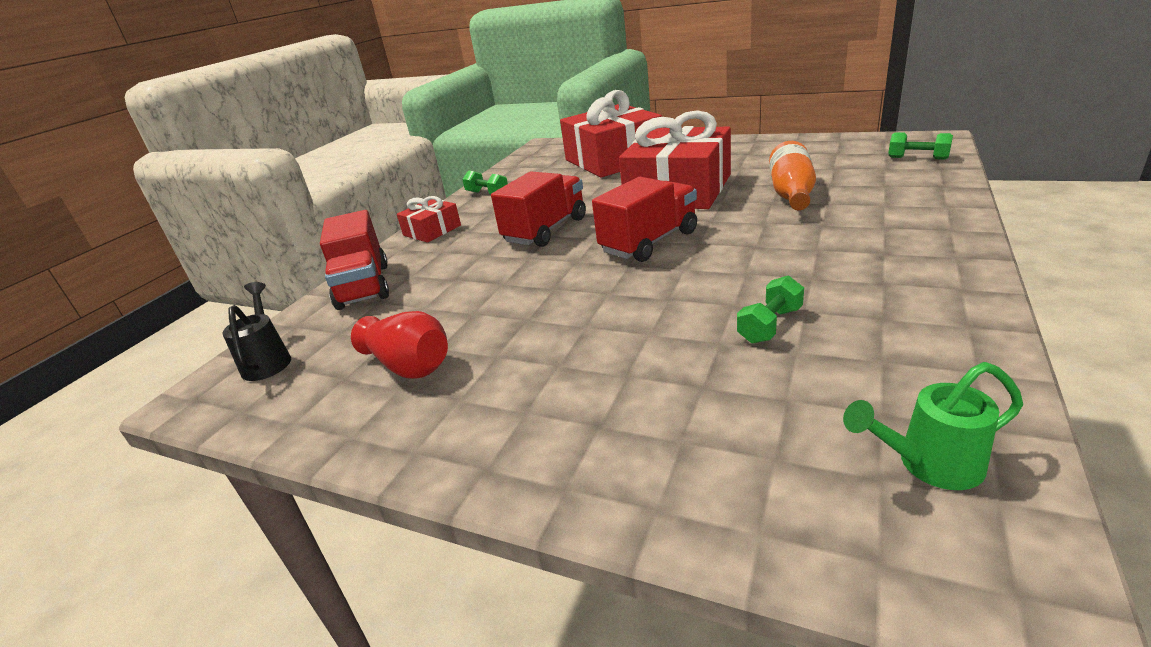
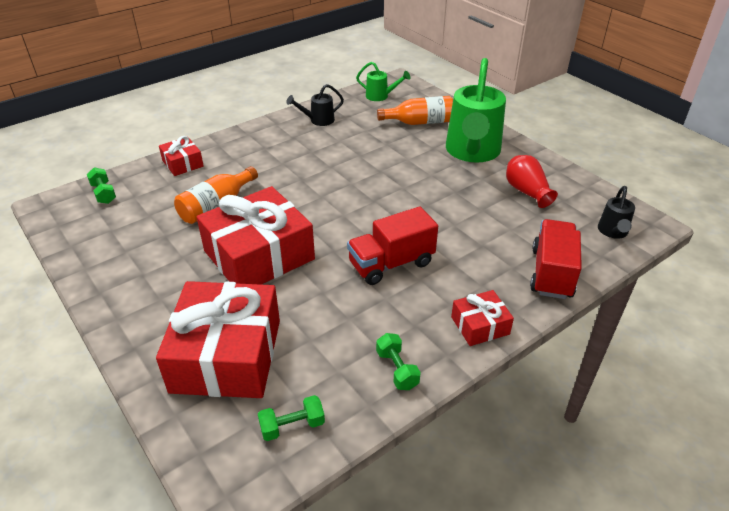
camera: 155 degrees left, 10 degrees up
(544, 398) = (472, 152): none -> green watering can
(649, 242) = (344, 211): red truck -> none
(721, 424) = (420, 122): none -> orange bottle
(770, 325) = (360, 141): green dumbbell -> green dumbbell (292, 426)
(913, 327) = (318, 120): none -> black watering can
(926, 199) = (183, 163): none -> red gift

